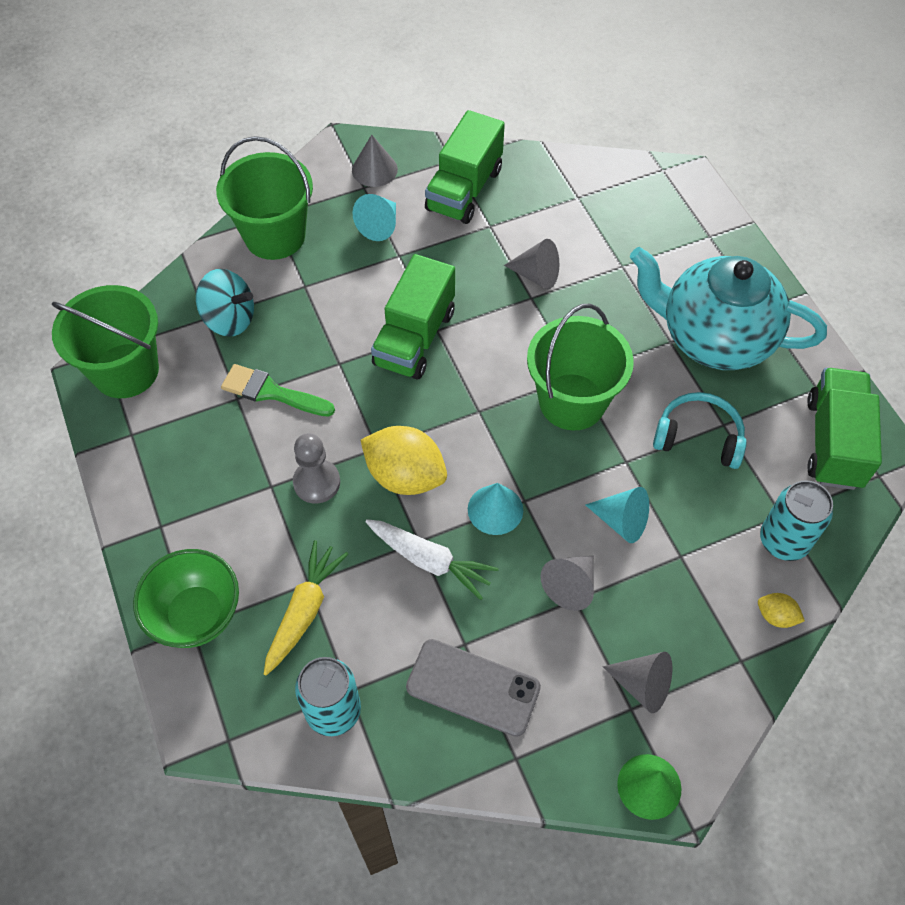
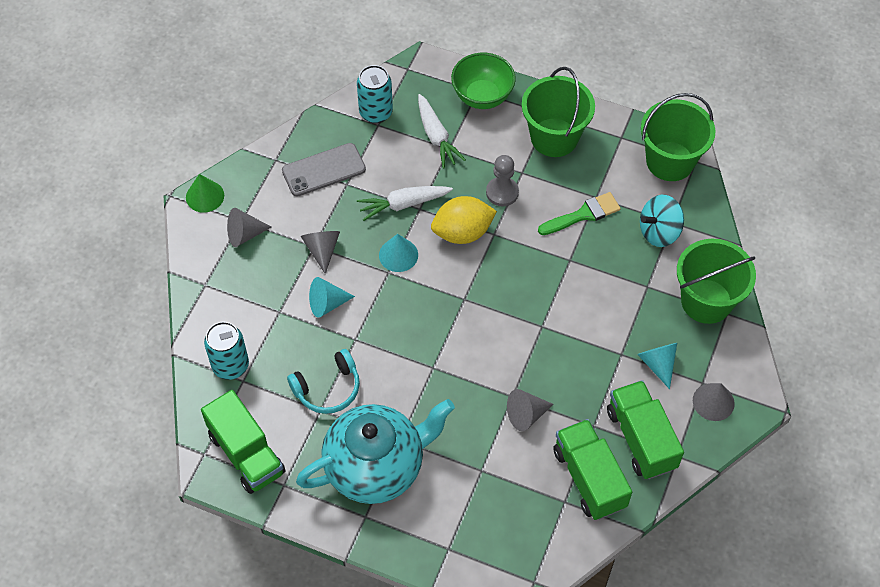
camera: 135 degrees right, 0 degrees up
(304, 611) = (436, 137): yellow carrot -> white carrot
(414, 338) = (548, 310): green truck -> green truck (589, 478)
(572, 402) = (419, 349): green bucket -> green bucket (554, 137)
(776, 616) = (204, 321): yellow lemon -> none

